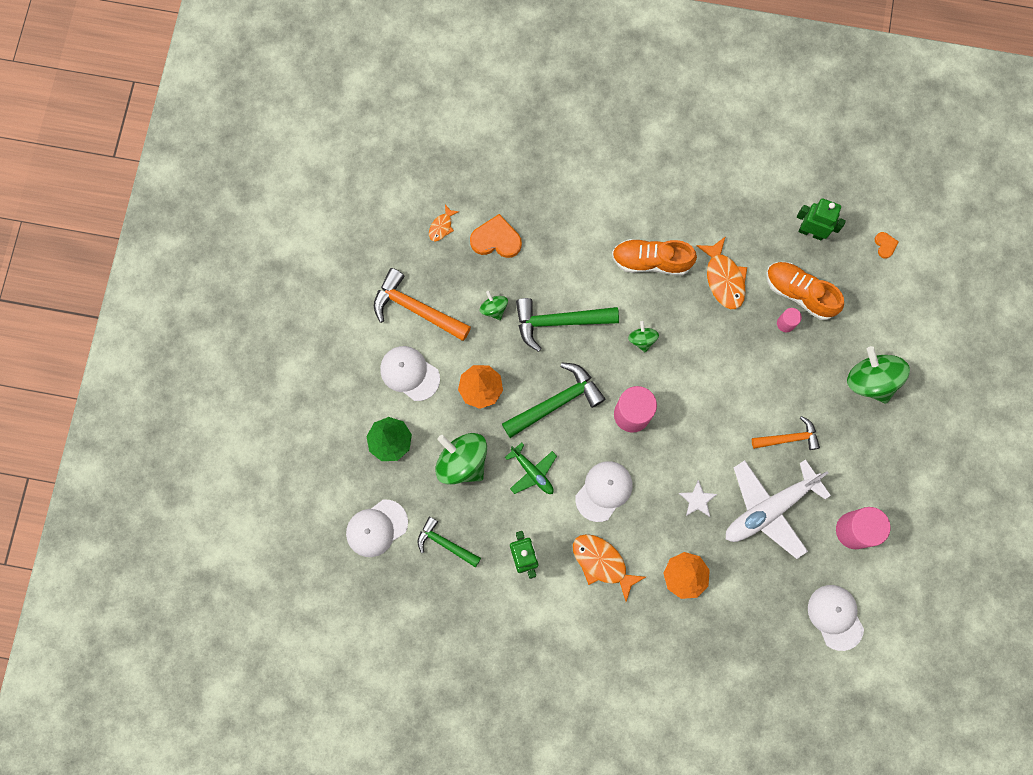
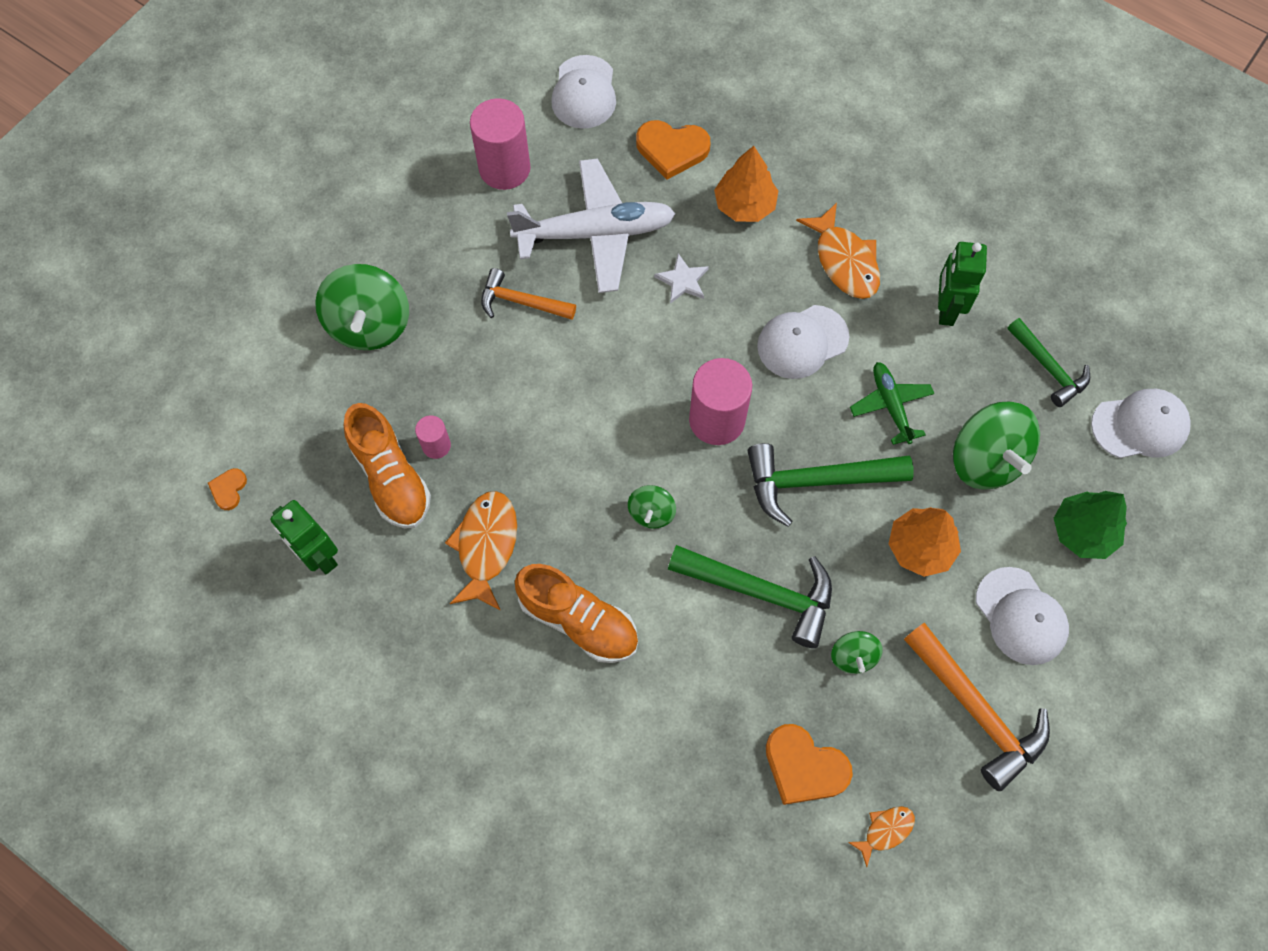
camera: 155 degrees left, 10 degrees down
(753, 597) = (672, 150): none -> orange heart

